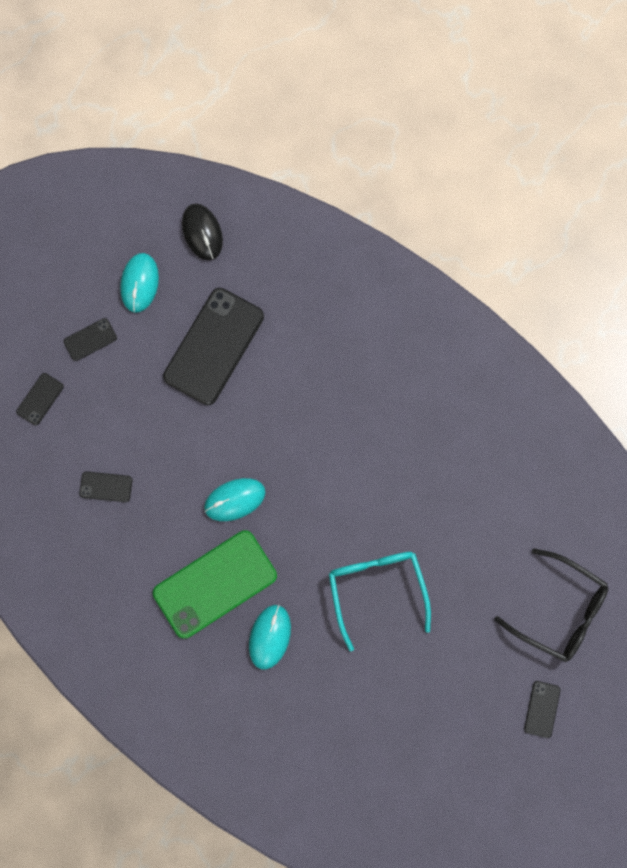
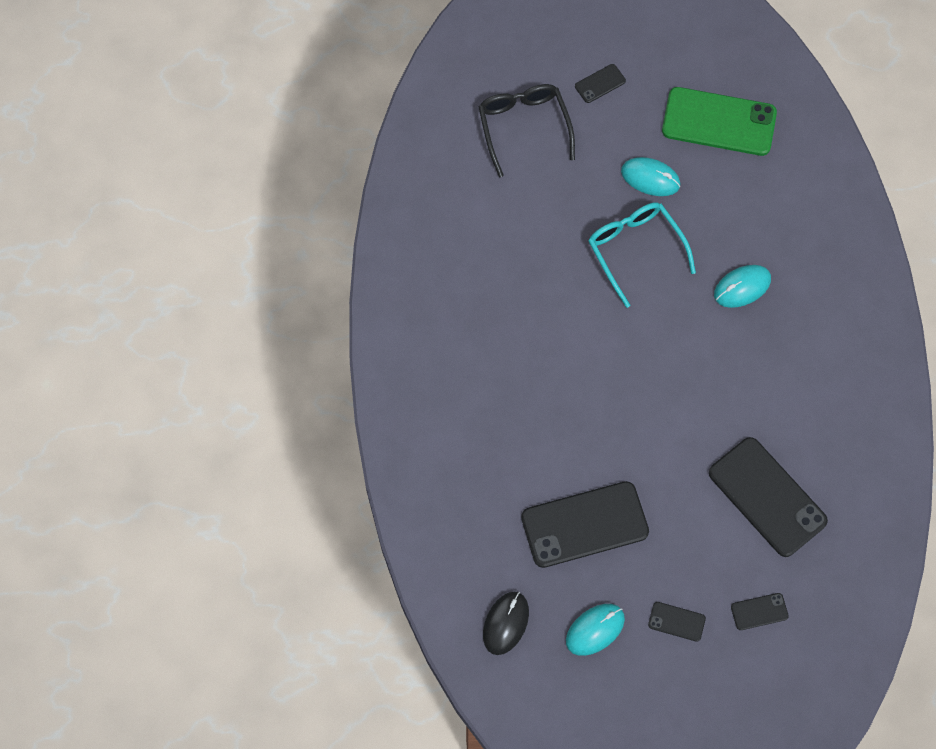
camera: 135 degrees left, 10 degrees down
(106, 487) = (767, 497): black phone -> black phone, size x2.26
(215, 584) = (748, 356): green phone -> green phone (719, 122)
(234, 499) = (678, 399): turquoise mouse -> turquoise mouse (650, 178)
(376, 589) = (635, 250): turquoise glasses -> turquoise glasses turned 120 degrees clockwise

